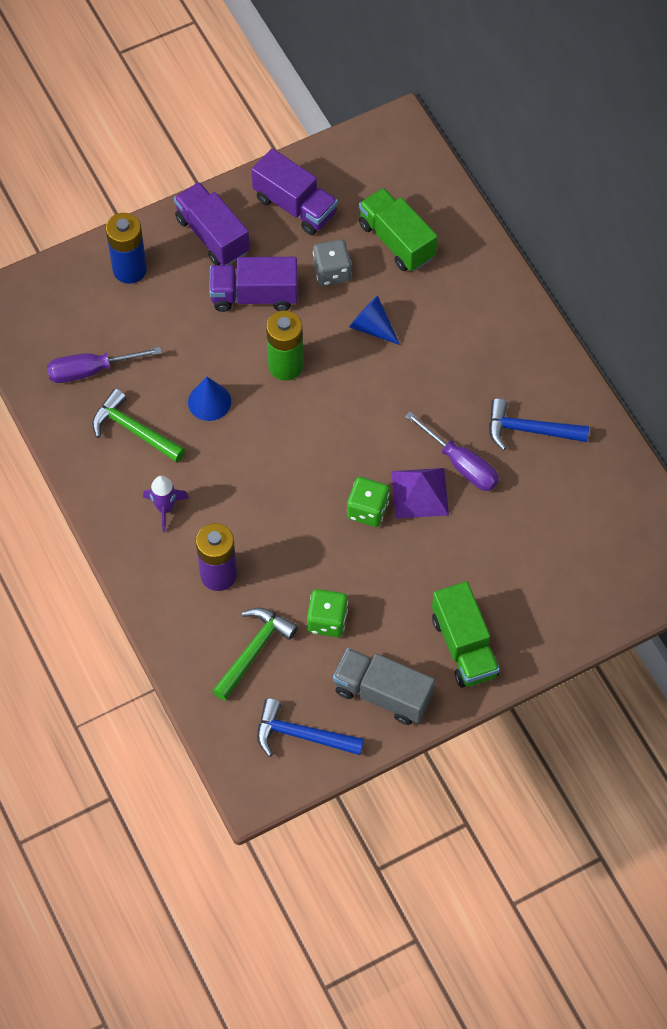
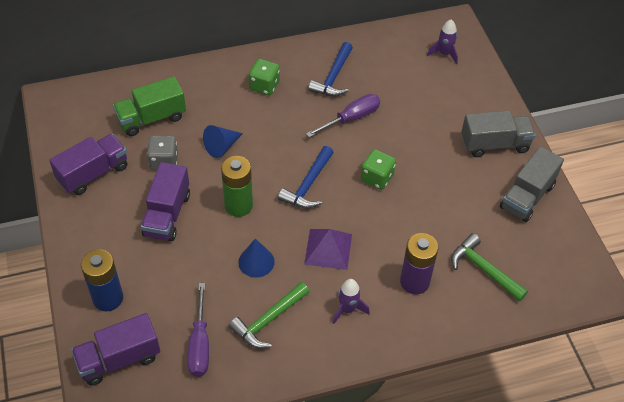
camera: 80 degrees left, 10 degrees down
(212, 235) = (98, 233): purple truck -> purple truck (119, 359)
(302, 735) = (556, 251): blue hammer -> blue hammer (308, 185)
(327, 620) = (464, 219): green dice -> green dice (264, 86)
(419, 493) = (369, 145): purple pyramid -> purple pyramid (328, 249)
(464, 646) = (494, 144): green truck -> grey truck
(620, 564) = (444, 54): none -> purple rocket

